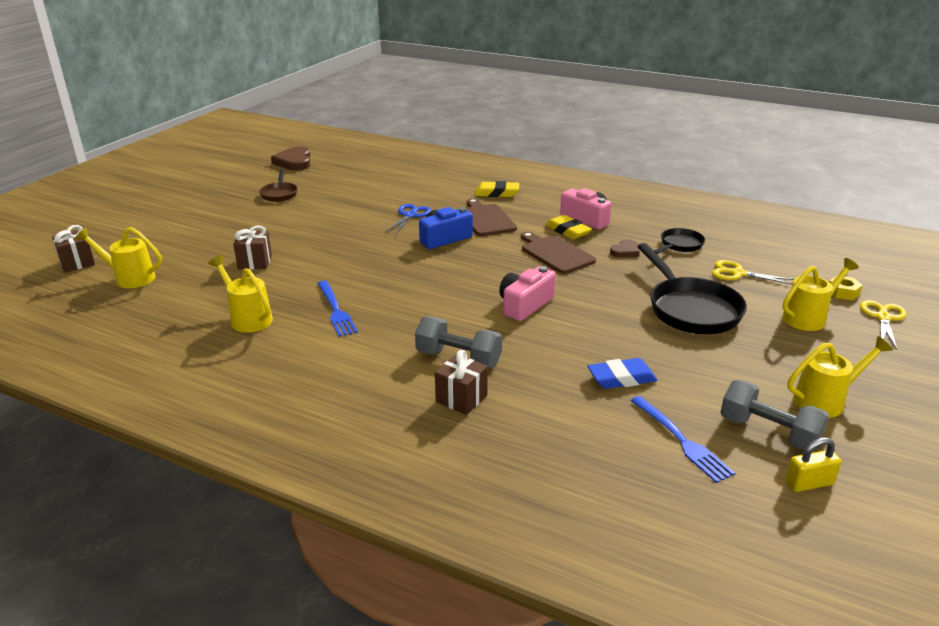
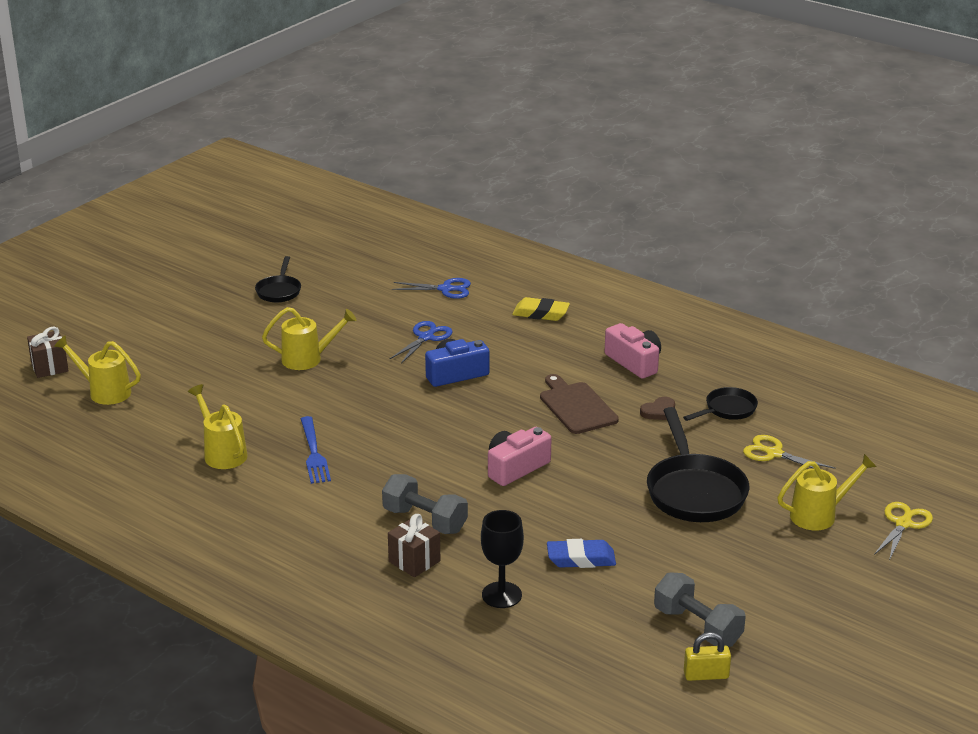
camera: 10 degrees right, 0 degrees up
(255, 262) = (238, 385): brown gift -> none
(279, 194) = (279, 291): brown pan -> black pan
(294, 162) = (305, 241): brown heart -> none
(415, 183) = (446, 289): none -> blue scissors
(486, 219) = (514, 351): brown cutting board -> none
(561, 423) = (501, 595): none -> black goblet
(568, 231) = (604, 377): yellow eraser -> none
(682, 441) = (609, 625): blue fork -> none
(825, 400) = (774, 604): yellow watering can -> yellow watering can (308, 359)
(843, 292) = (880, 489): yellow nut -> none

